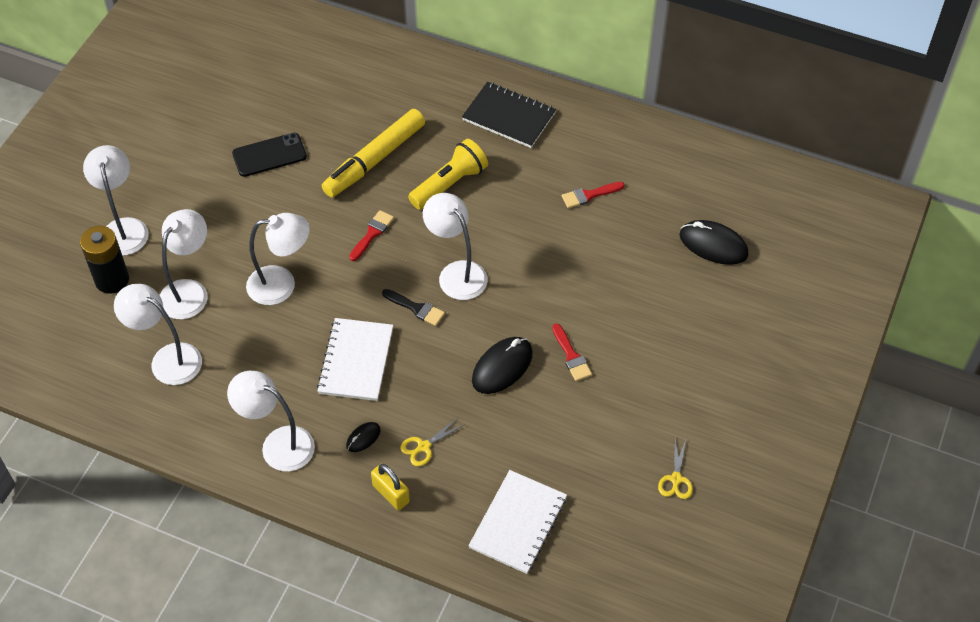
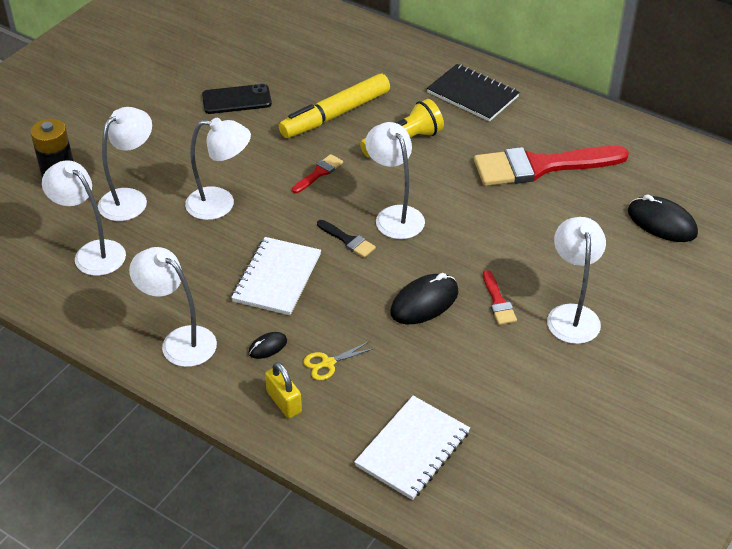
camera: 10 degrees right, 10 degrees down
(124, 228) = (84, 141): white lamp -> white lamp (571, 315)
(589, 195) = (540, 166): red brush -> red brush, size x2.39
(676, 479) = (592, 431): yellow scissors -> none

